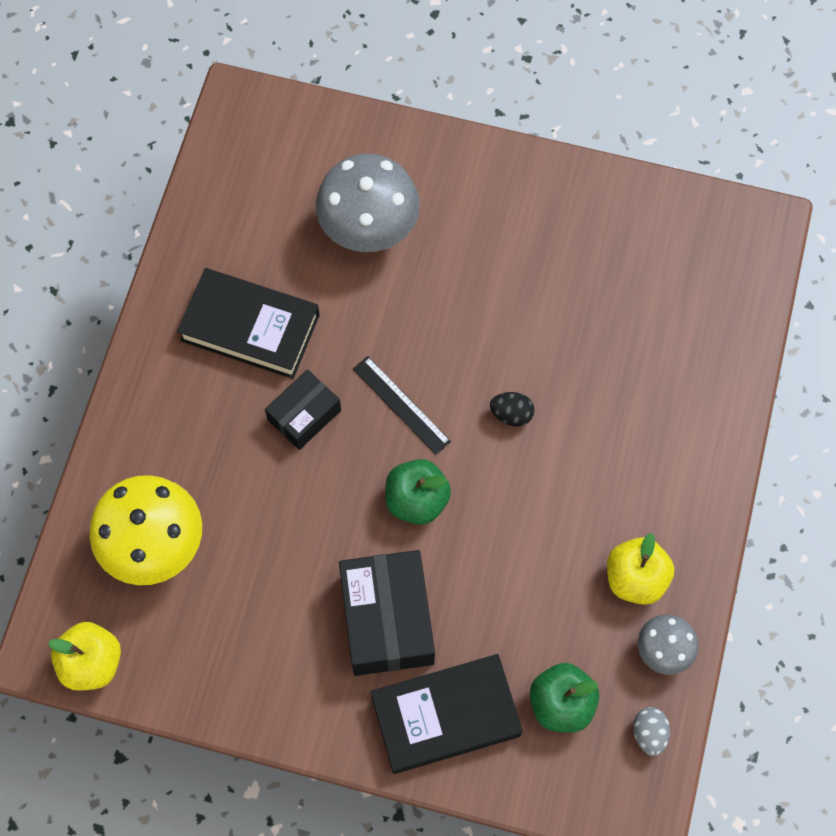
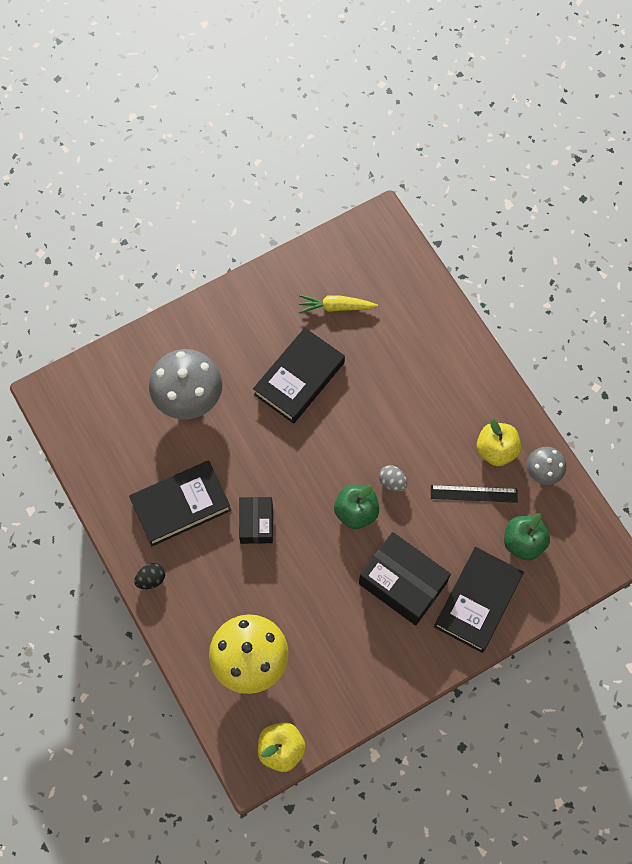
camera: 45 degrees left, 0 degrees up
(401, 405) = (299, 472): black ruler -> black ruler (474, 493)
(502, 310) = (299, 378): none -> black book
(511, 414) = (357, 426): black egg -> black egg (151, 579)
(618, 271) = (335, 307): none -> yellow carrot
(649, 733) = (575, 517): grey egg -> grey egg (392, 482)

